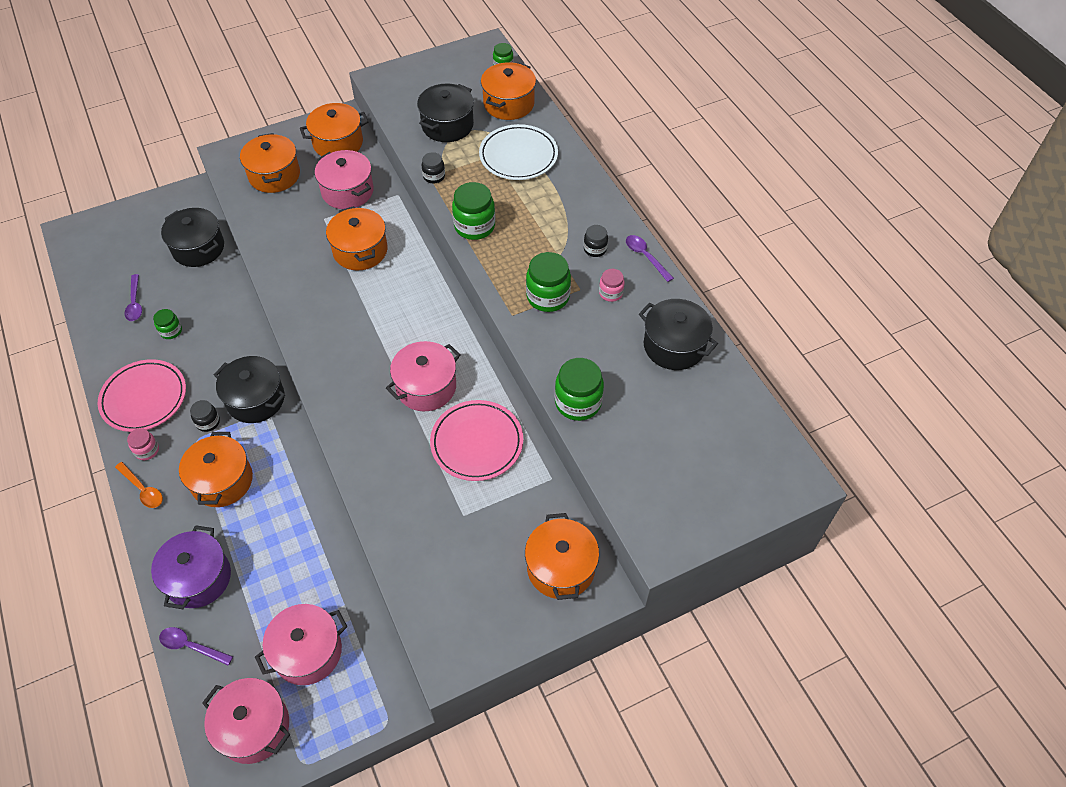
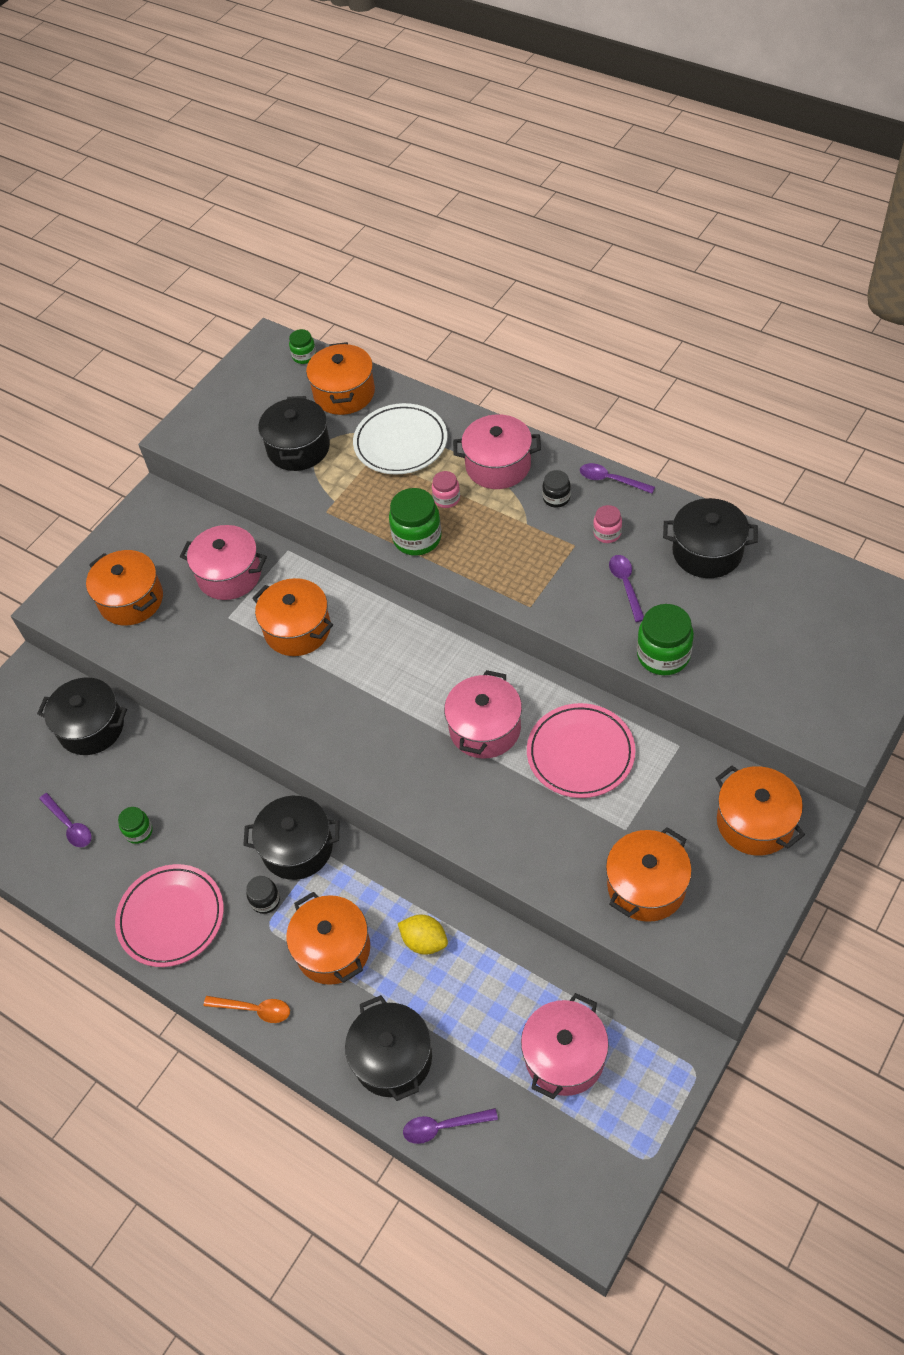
camera: 25 degrees left, 0 degrees up
(147, 450) = (223, 968): pink jar -> pink jar (446, 499)
(198, 578) = (392, 1058): purple pot -> black pot
(254, 727) = (572, 1159): pink pot -> pink pot (498, 466)
(283, 512) = (424, 941): none -> yellow lemon
(338, 143) = (173, 529): orange pot -> orange pot (646, 886)
(434, 176) = (330, 509): black jar -> none
(548, 296) = (550, 569): green jar -> none
(593, 337) = (626, 585): none -> purple spoon

